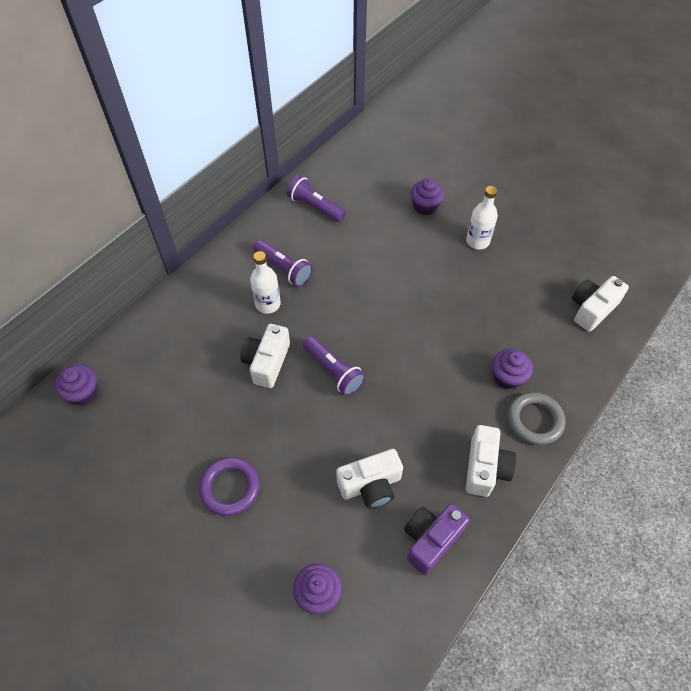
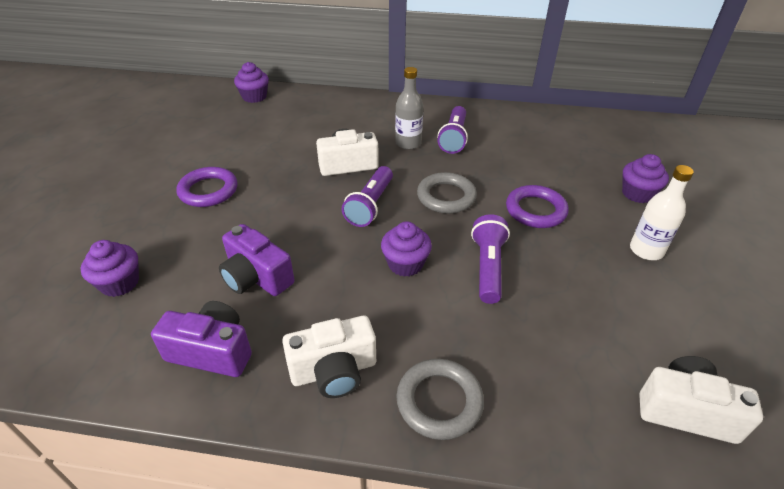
camera: 60 degrees right, 15 degrees down
(268, 304) = (408, 143): white bottle -> grey bottle
(315, 207) = (542, 129): purple flashlight -> purple flashlight (488, 267)
(356, 316) = (446, 197): none -> grey ring
(370, 485) = (256, 277): white camera -> purple camera
(406, 272) = (535, 210): none -> purple ring
(507, 377) = (481, 347): purple cupcake -> purple cupcake (405, 264)

